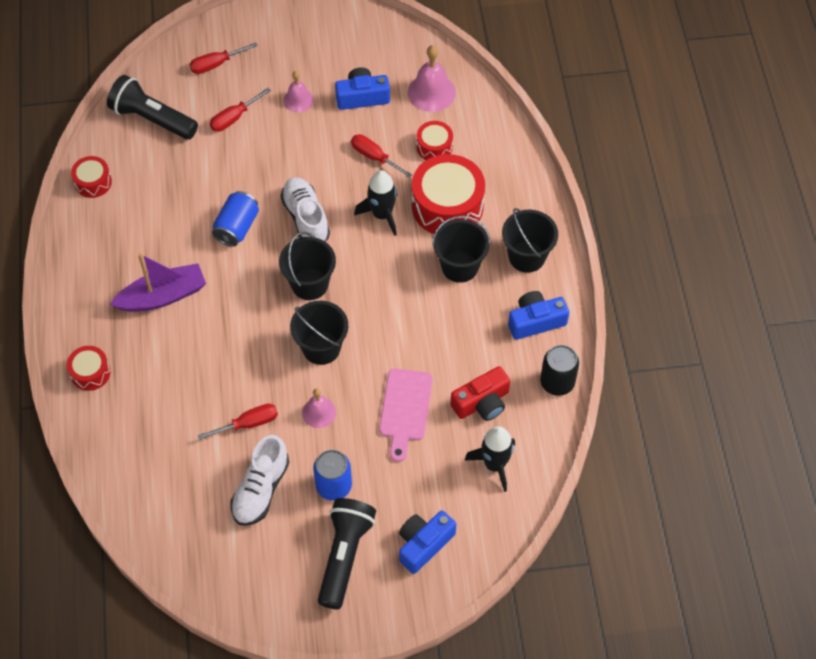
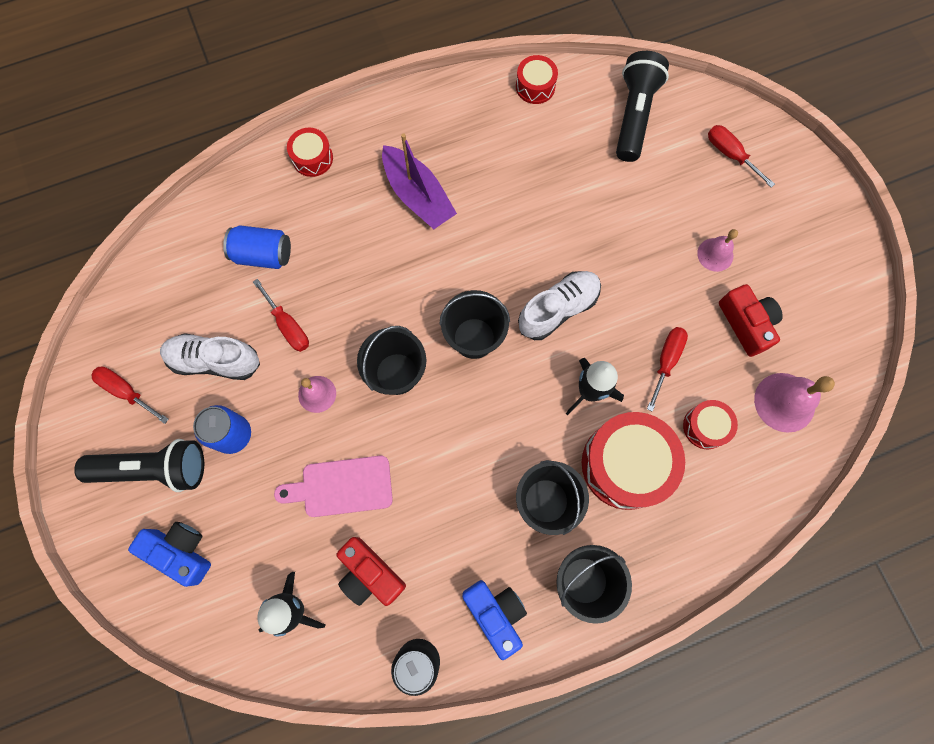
camera: 75 degrees right, 15 degrees up
(234, 118) = (665, 195): red screwdriver -> red screwdriver (126, 391)
(237, 227) = (524, 241): blue can -> blue can (263, 255)
(362, 97) = (746, 324): blue camera -> red camera

